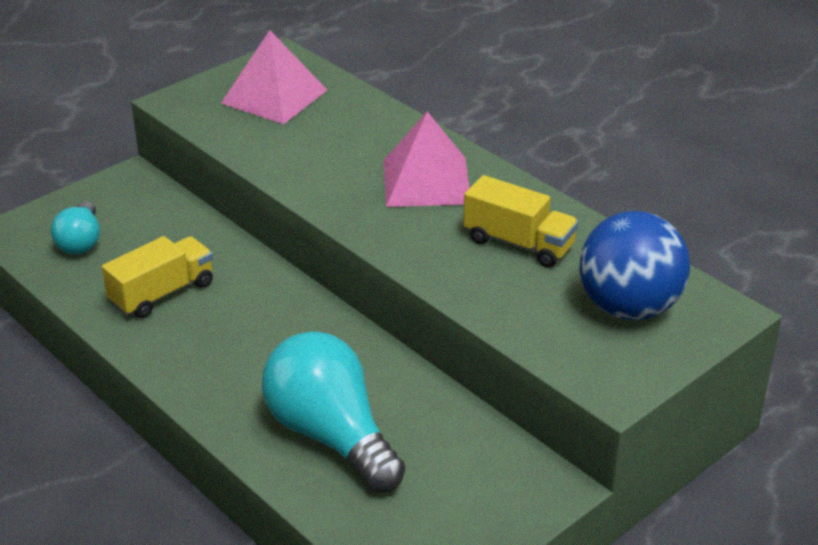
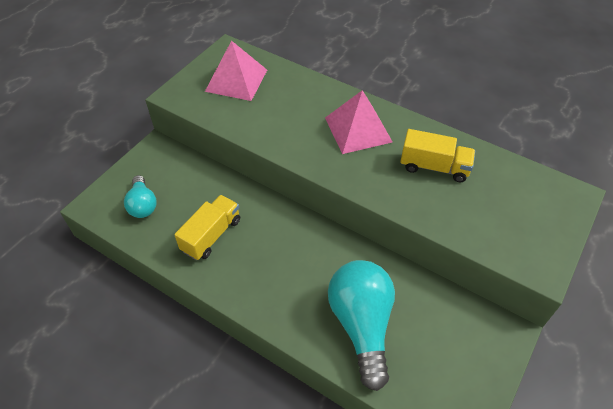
camera: 15 degrees left, 15 degrees up
(331, 435) = (361, 325): turquoise light bulb -> turquoise light bulb turned 45 degrees clockwise
(629, 308) = (520, 203): blue ball -> none

